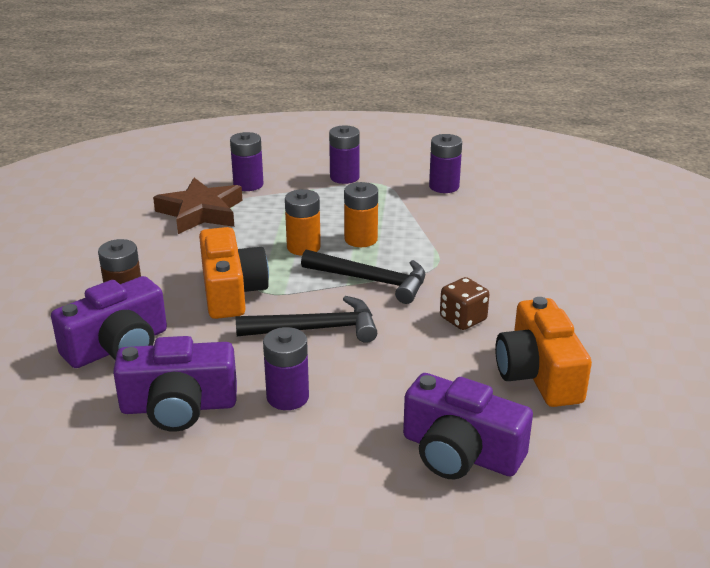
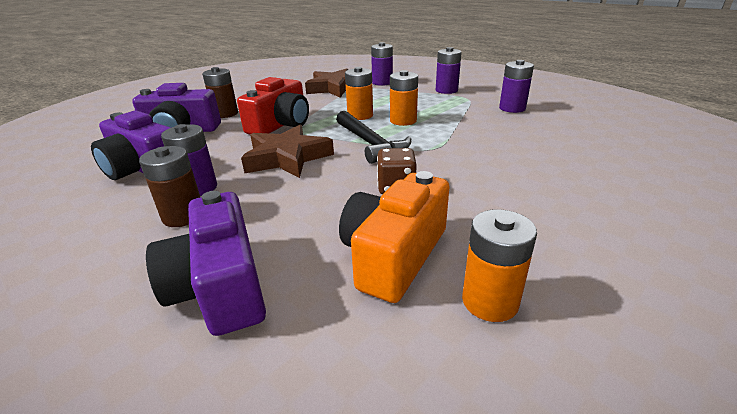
camera: 40 degrees right, 0 degrees up
(231, 291) = (280, 124): orange camera -> red camera
(316, 329) = (287, 157): black hammer -> brown star
(327, 425) = (183, 216): none -> brown battery
(627, 374) = (490, 301): none -> orange battery

